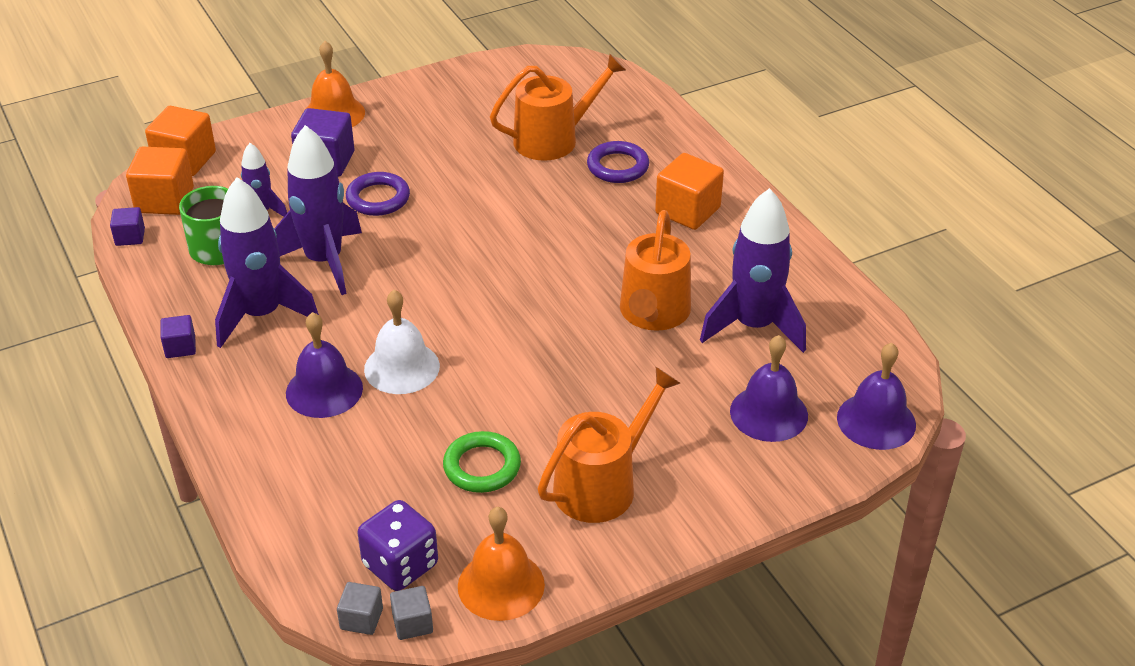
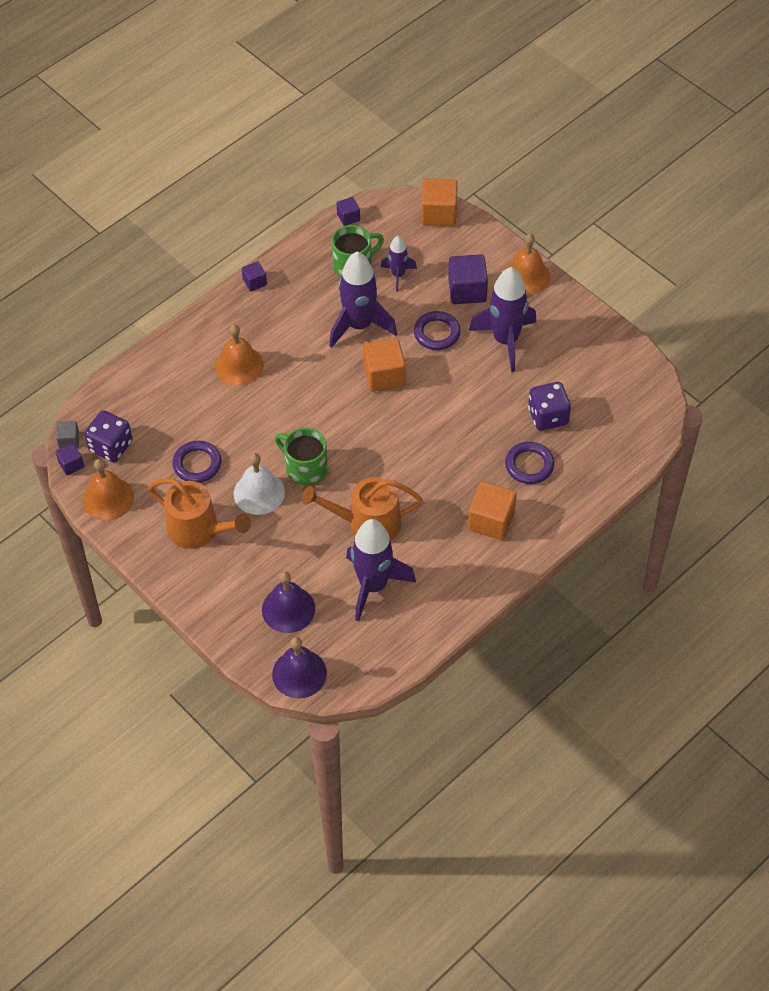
camera: 75 degrees right, 15 degrees up
(164, 200) = (392, 220): orange cube -> orange cube (384, 375)
(262, 315) = (296, 311): purple rocket -> purple rocket (505, 340)
(324, 390) = (239, 365): purple bell -> orange bell
(402, 367) = (271, 398): white bell -> white bell (259, 493)
(412, 623) = (71, 464): grey cube -> purple cube
(482, 466) = (197, 464): green ring -> purple ring
(538, 355) = (305, 468): none -> green mug
(553, 139) = (548, 416): orange watering can -> purple dice

